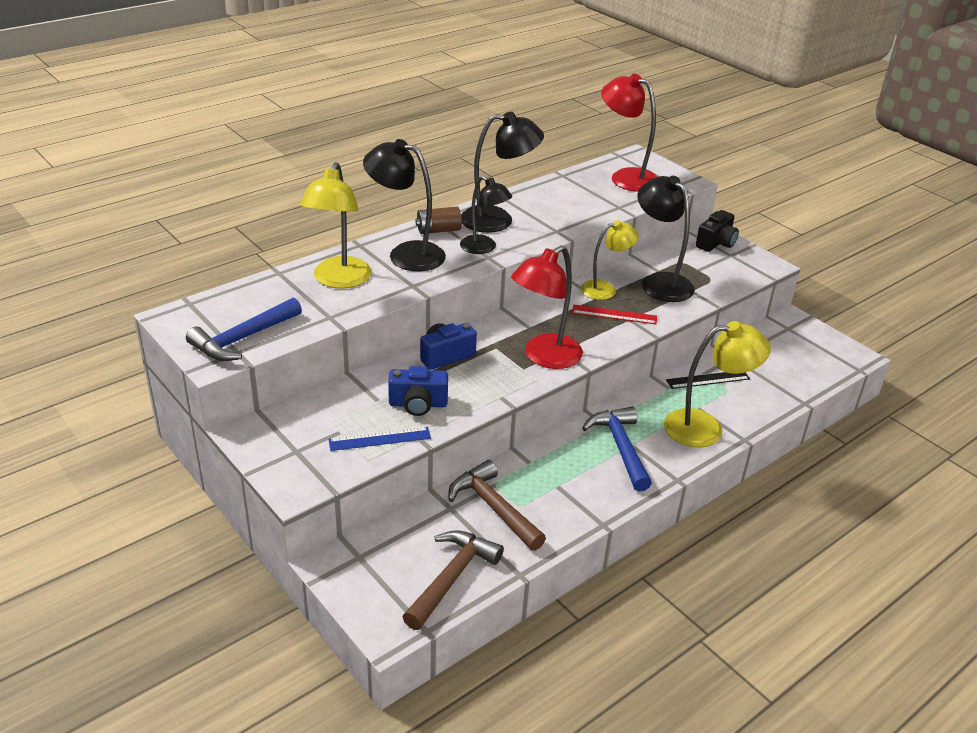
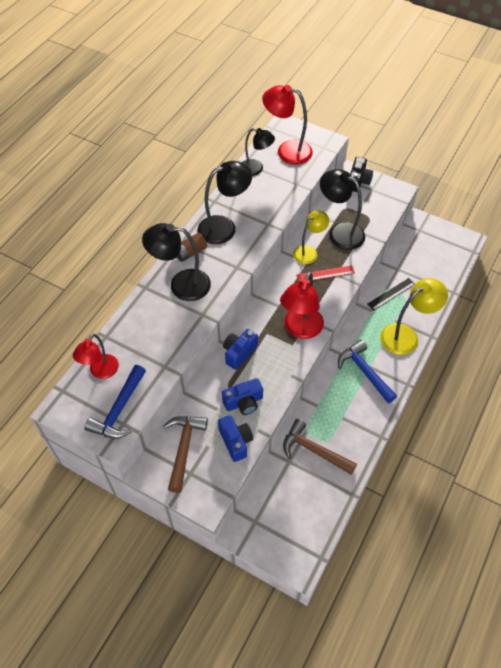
camera: 20 degrees left, 20 degrees up
(248, 300) = (101, 372): none -> red lamp
(339, 280) = (151, 328): yellow lamp -> none
(379, 439) = (236, 441): blue ruler -> blue camera
(452, 578) = (316, 513): brown hammer -> brown hammer (184, 448)
(484, 248) = (229, 259): black lamp -> black lamp (256, 169)

